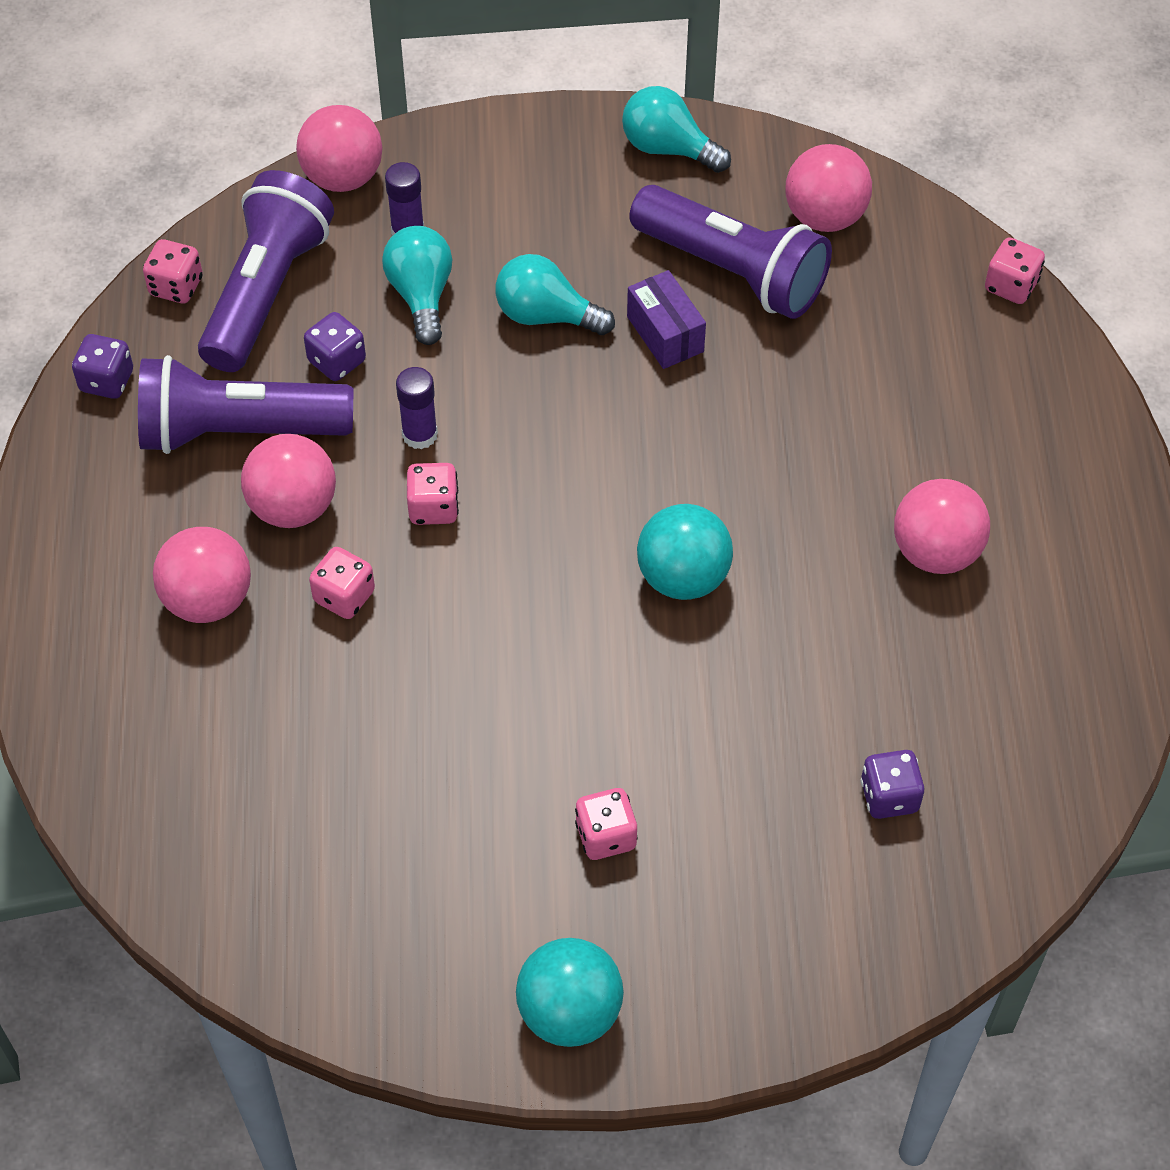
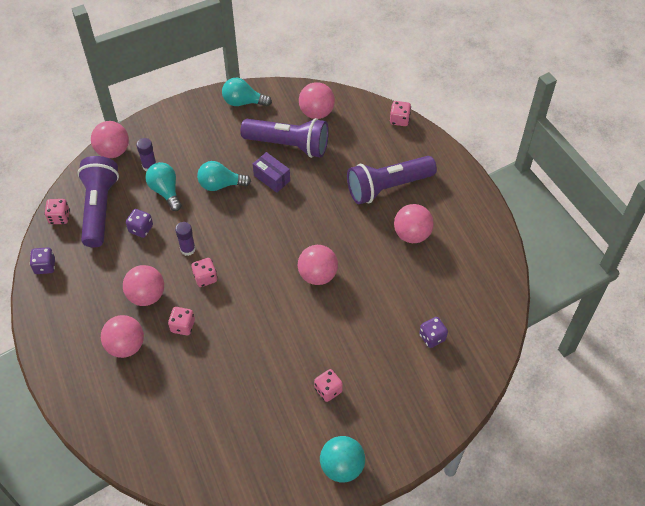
camera: 20 degrees left, 0 degrees up
(239, 430) = (111, 270): purple flashlight -> purple flashlight (388, 187)
(683, 577) = (317, 275): turquoise ball -> pink ball

